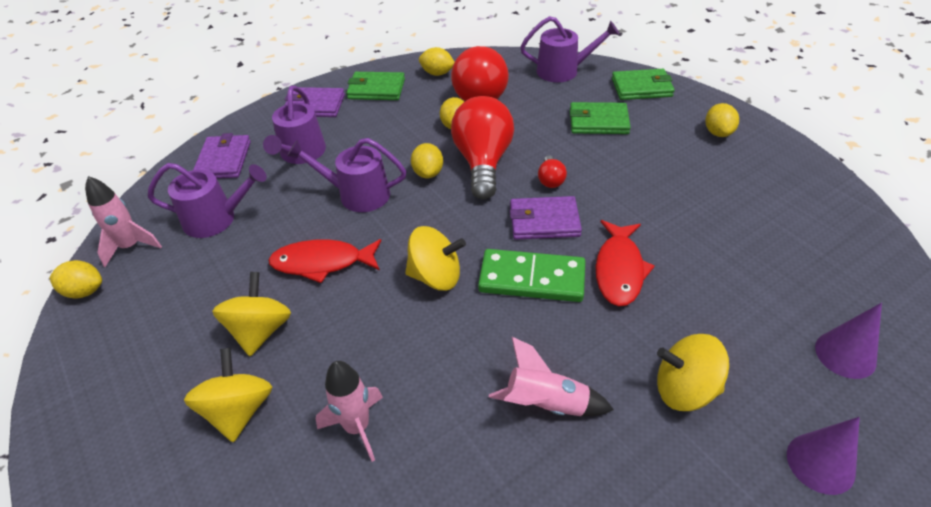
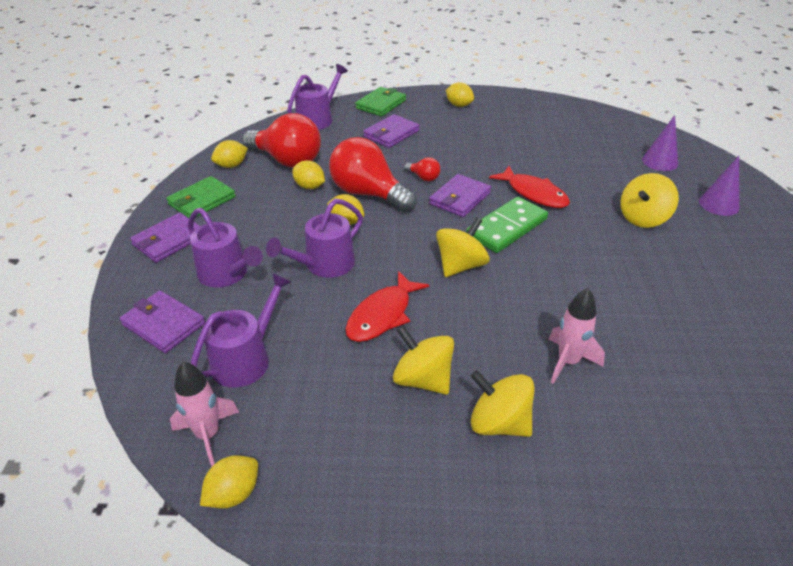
camera: 55 degrees left, 5 degrees down
(546, 404) = (614, 271): pink rocket -> none
(598, 121) = (391, 134): green wallet -> purple wallet

